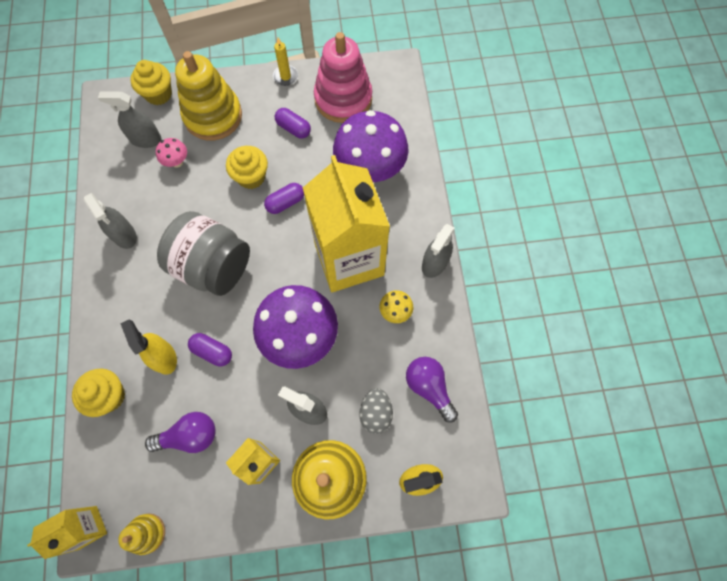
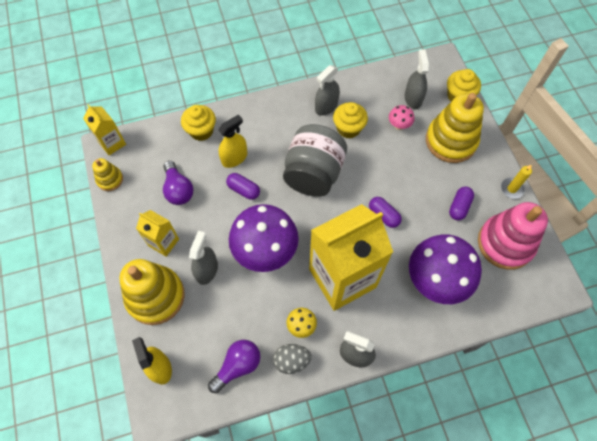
camera: 80 degrees right, 5 degrees down
(212, 352) = (243, 190): purple capsule -> purple capsule turned 75 degrees counterclockwise
(251, 177) = (401, 183): yellow cupcake -> yellow cupcake (348, 128)
(375, 413) = (210, 323): grey egg -> grey egg (291, 361)

